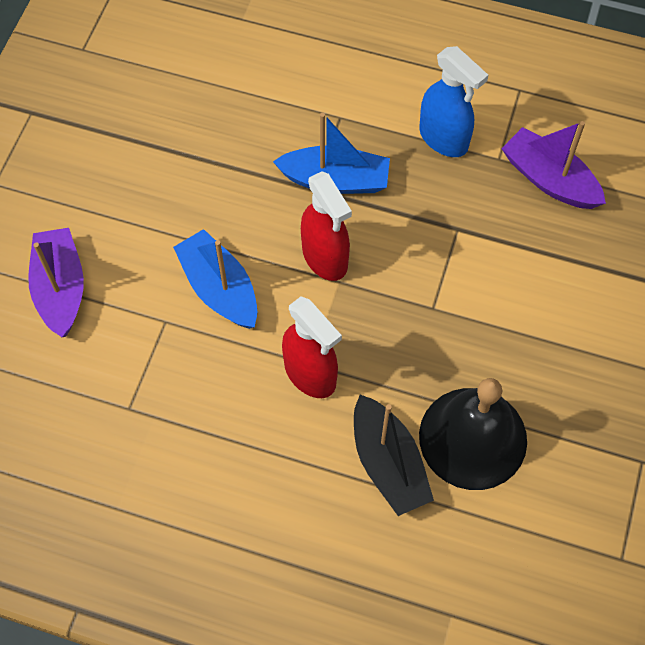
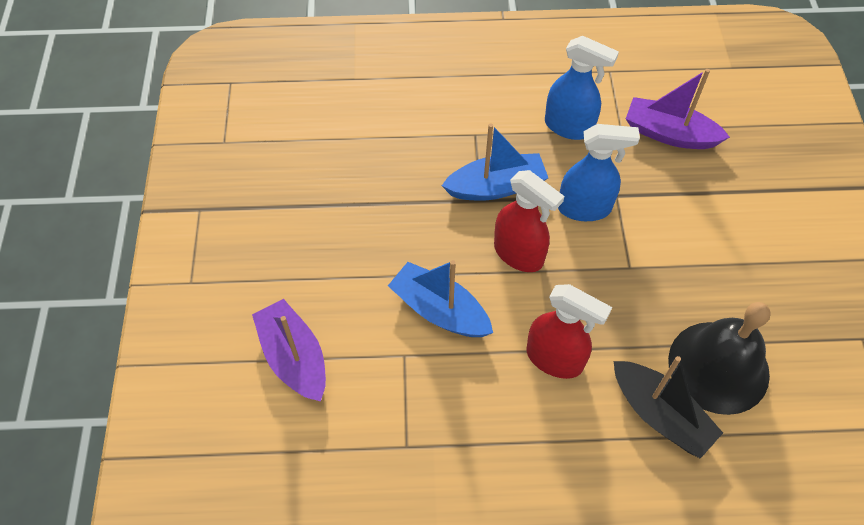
camera: 20 degrees left, 5 degrees down
(417, 231) = (584, 208): none -> blue spray bottle

